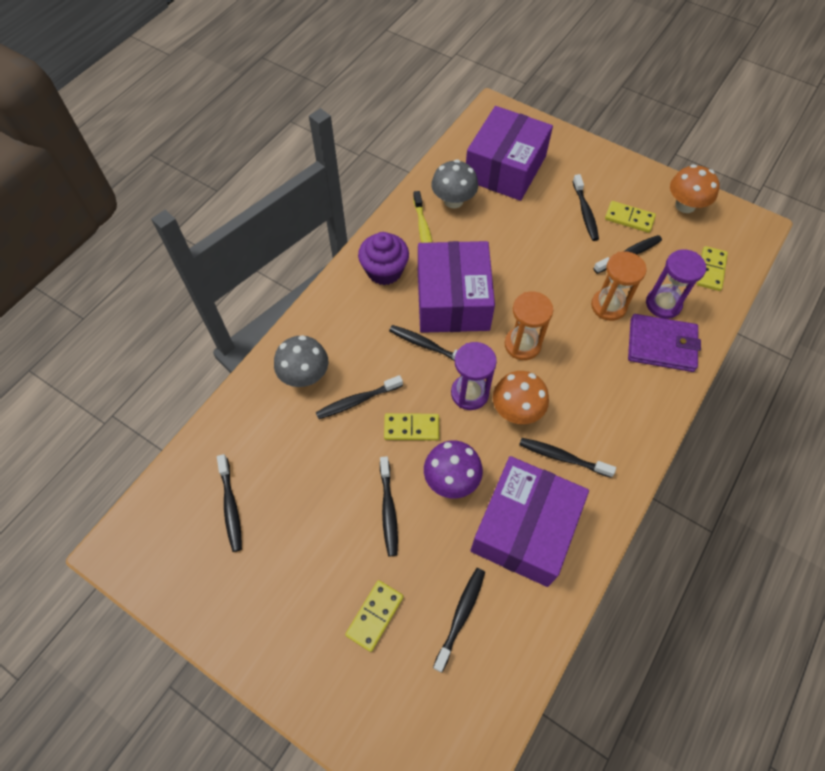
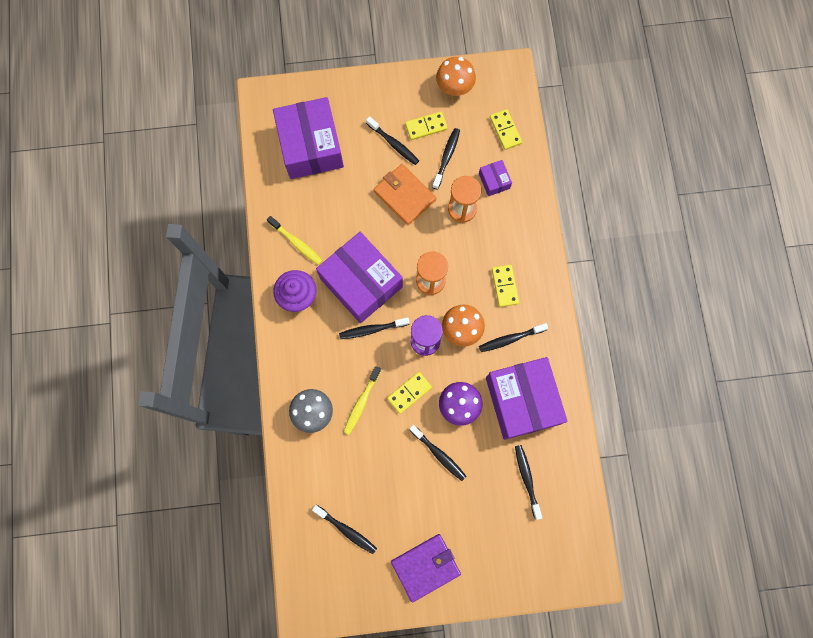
camera: 40 degrees left, 15 degrees up
(357, 401) = (361, 402): black toothbrush -> yellow toothbrush
(374, 615) = (482, 519): yellow domino -> yellow domino (504, 286)
(453, 200) = (297, 202): grey mushroom -> none
(559, 258) = (404, 196): none -> orange wallet
(661, 345) = (513, 213): purple wallet -> purple wallet (425, 567)
(663, 304) = (494, 181): purple hourglass -> purple box

